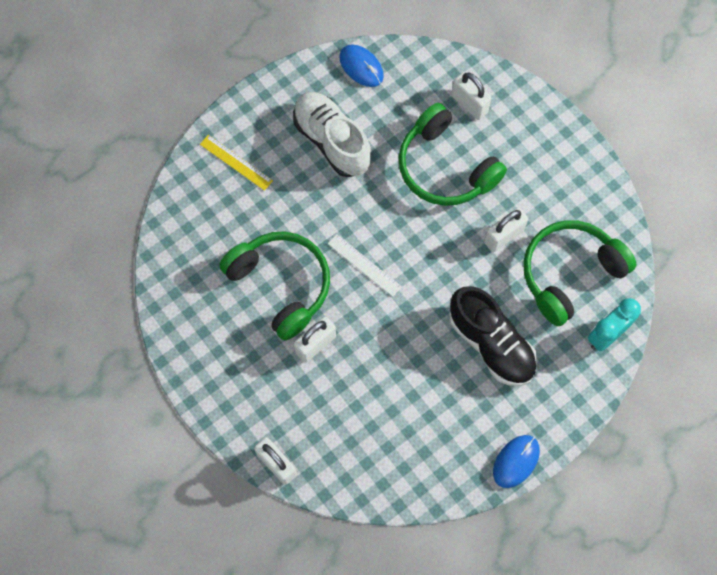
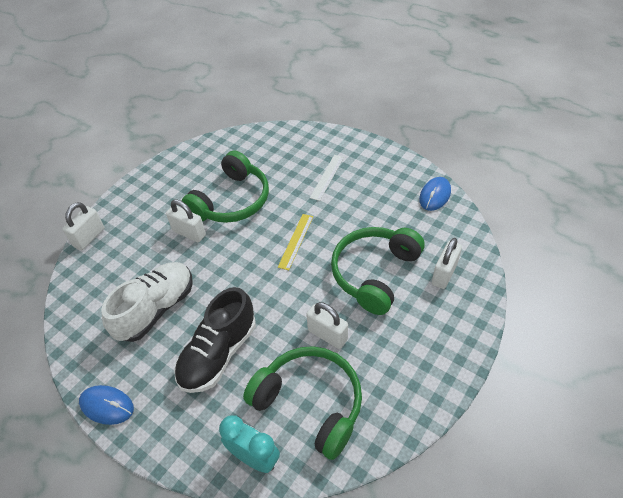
camera: 75 degrees right, 20 degrees down
(236, 162) = (318, 151): yellow ruler -> yellow ruler (295, 241)
(332, 141) = (361, 196): white shoe -> white shoe (156, 309)
(364, 265) = (264, 244): white ruler -> white ruler (327, 177)

